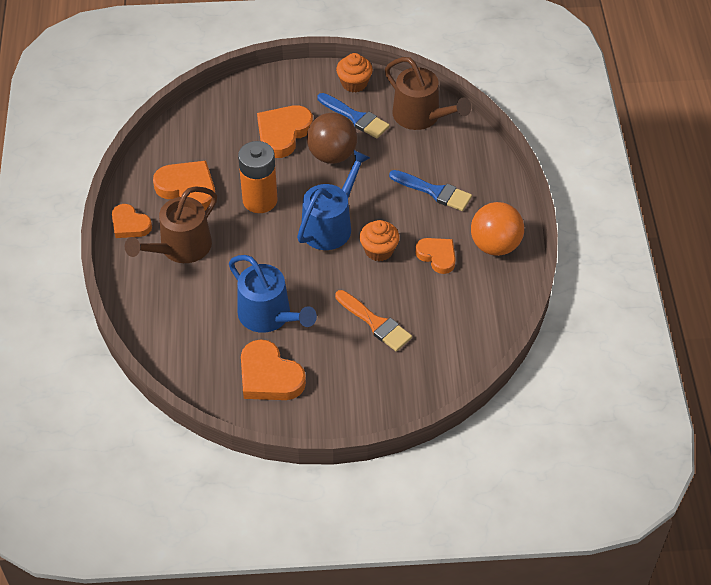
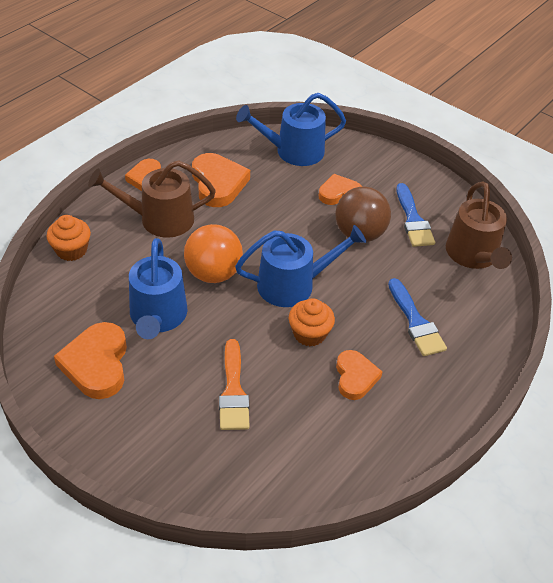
camera: 40 degrees right, 5 degrees down
(211, 122) = (293, 151): none -> blue watering can
(260, 200) = (260, 227): orange battery -> none
(283, 133) = (339, 193): orange heart -> orange heart, size x0.65
(354, 83) = (442, 195): orange cupcake -> orange cupcake (71, 250)
(495, 245) = (421, 409): orange ball -> orange ball (213, 273)

